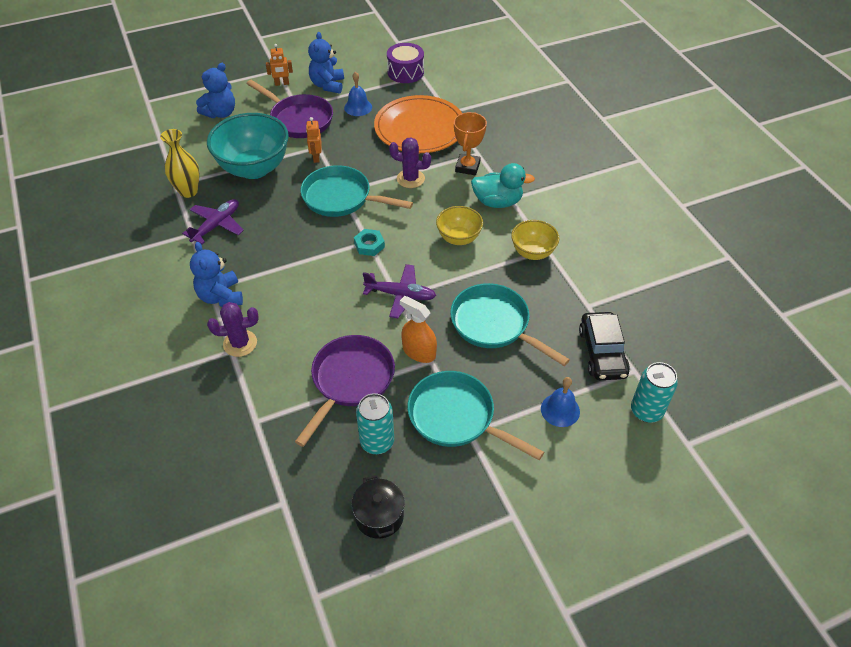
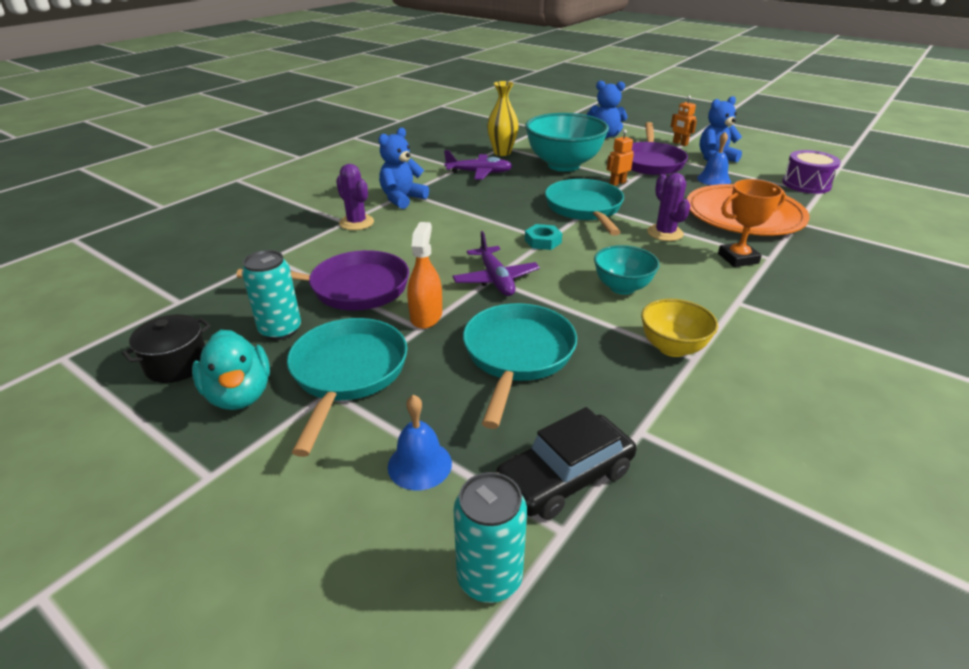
camera: 60 degrees right, 15 degrees down
(458, 238) = (622, 287): yellow bowl -> turquoise bowl
(497, 202) = (717, 295): turquoise duck -> turquoise duck (239, 394)

